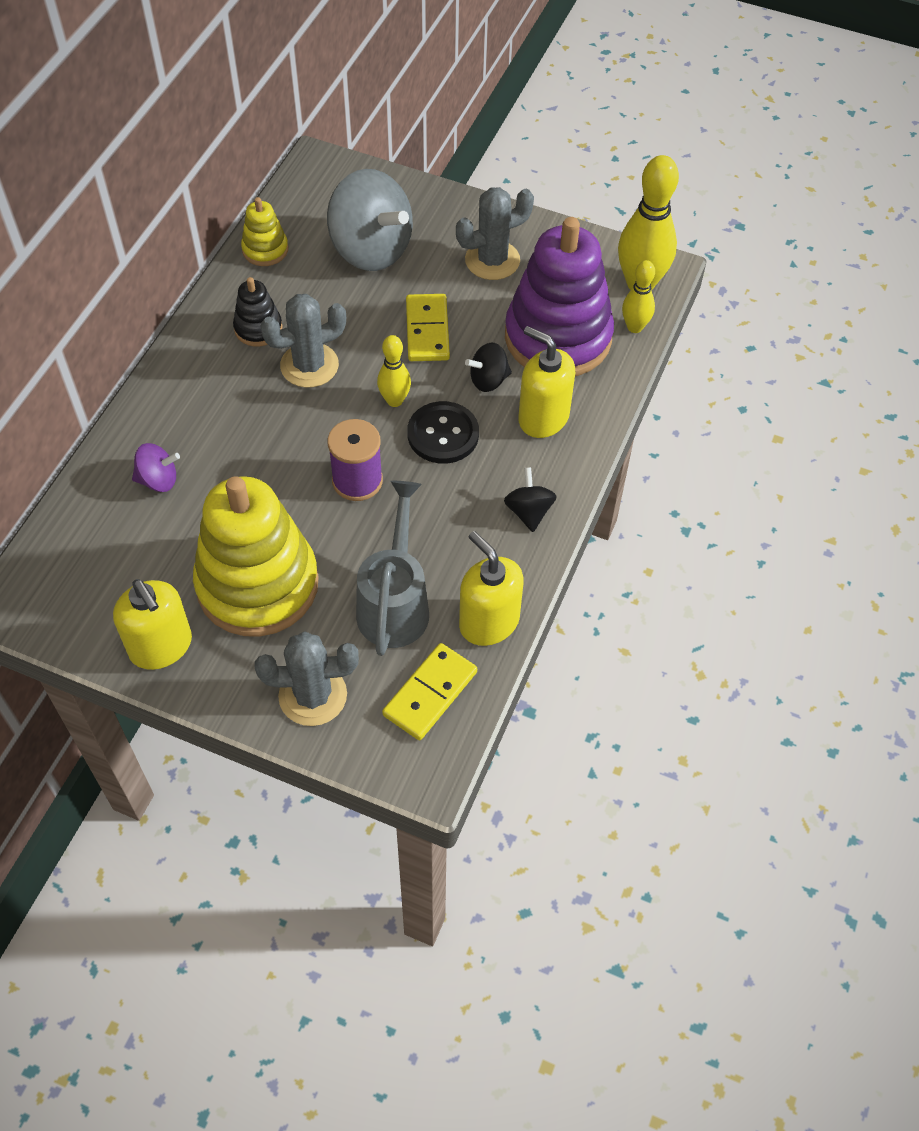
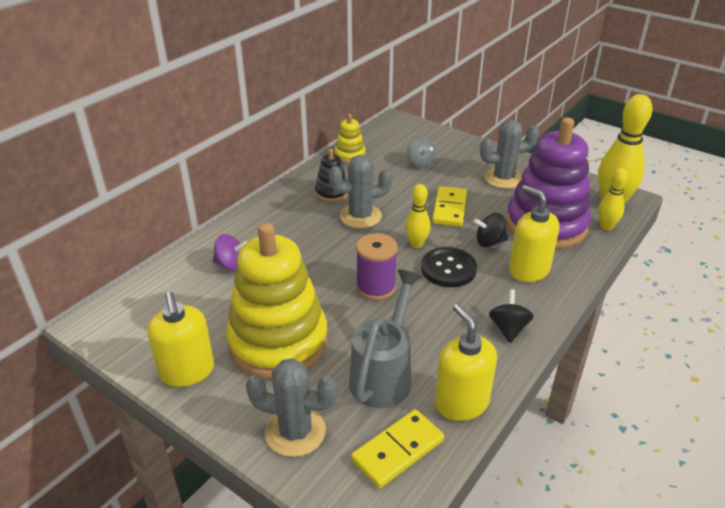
camera: 15 degrees right, 20 degrees down
(371, 249) = (420, 163): grey spinning top -> grey spinning top, size x0.48

